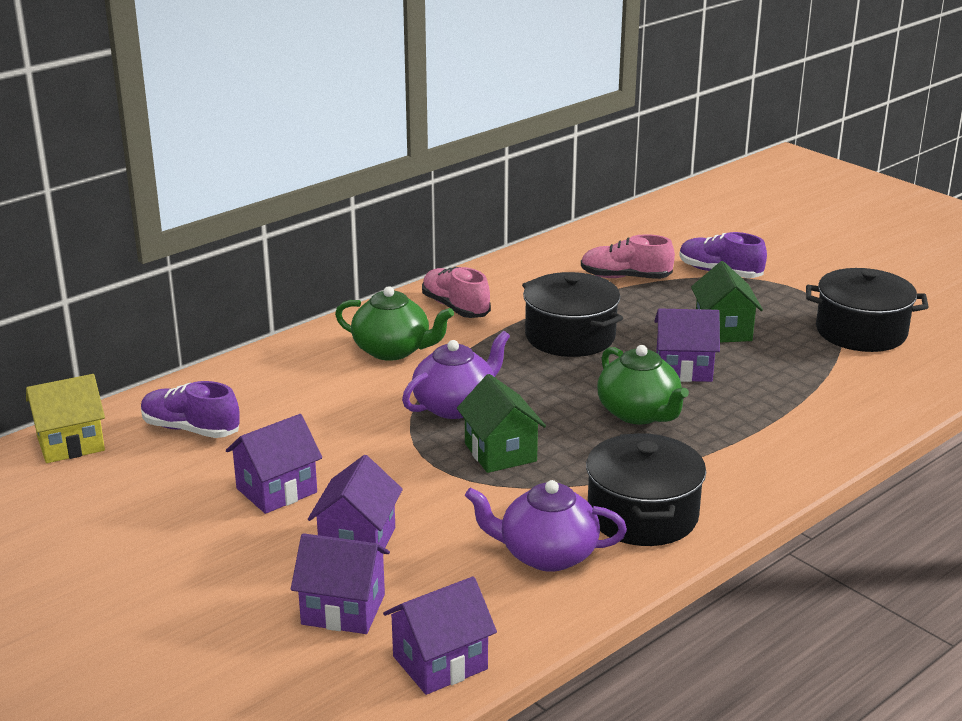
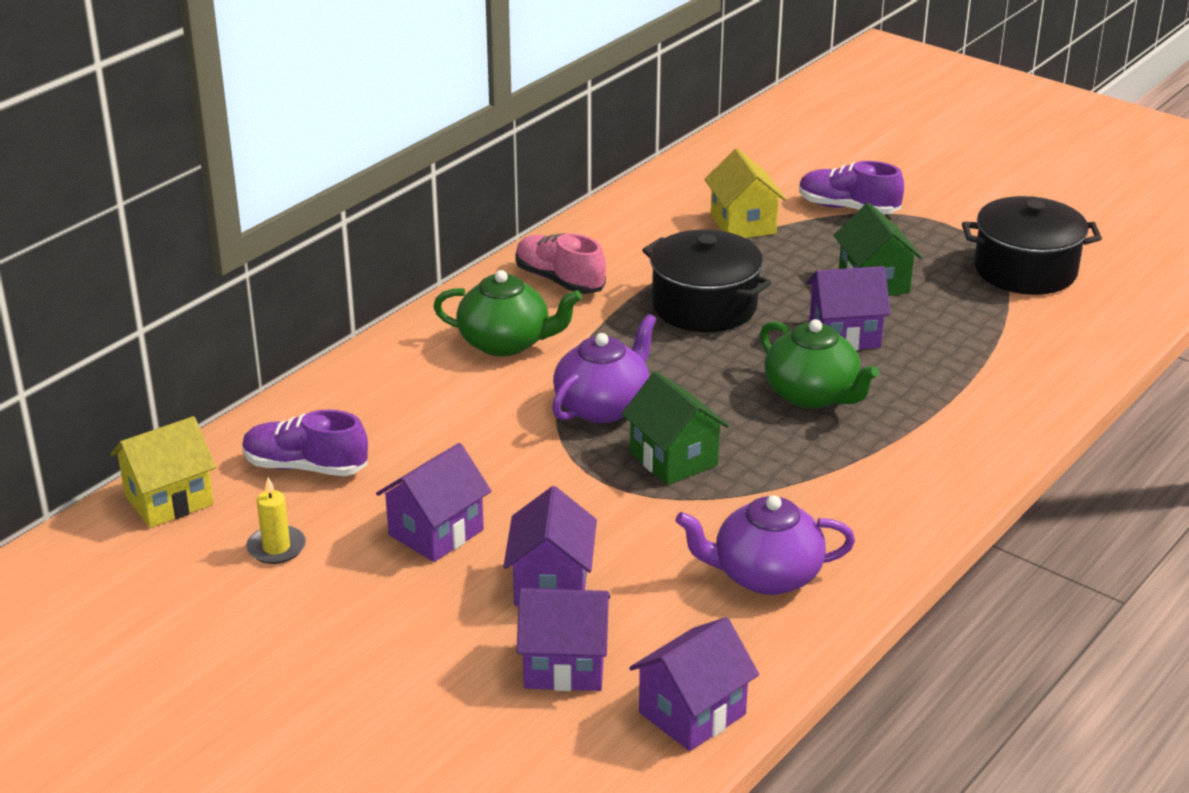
camera: 10 degrees left, 5 degrees up
(140, 489) = (276, 547): none -> yellow candle
(625, 277) = (743, 224): pink shoe -> yellow house
(642, 515) = (854, 517): black pot -> none

